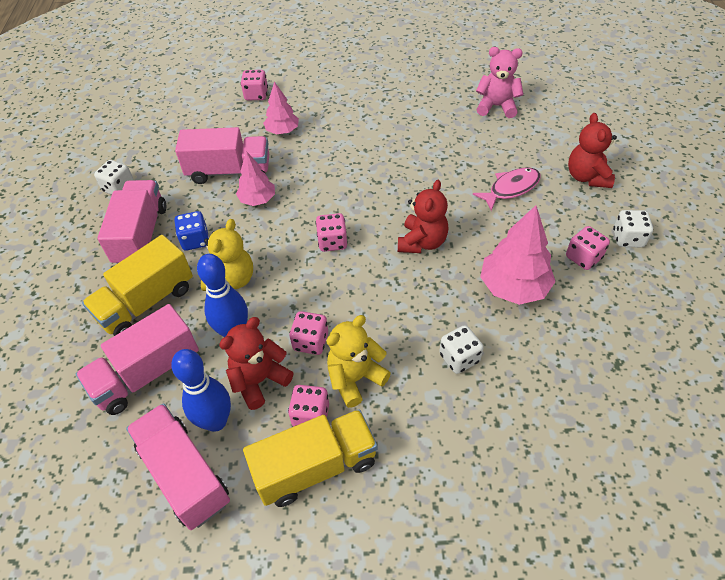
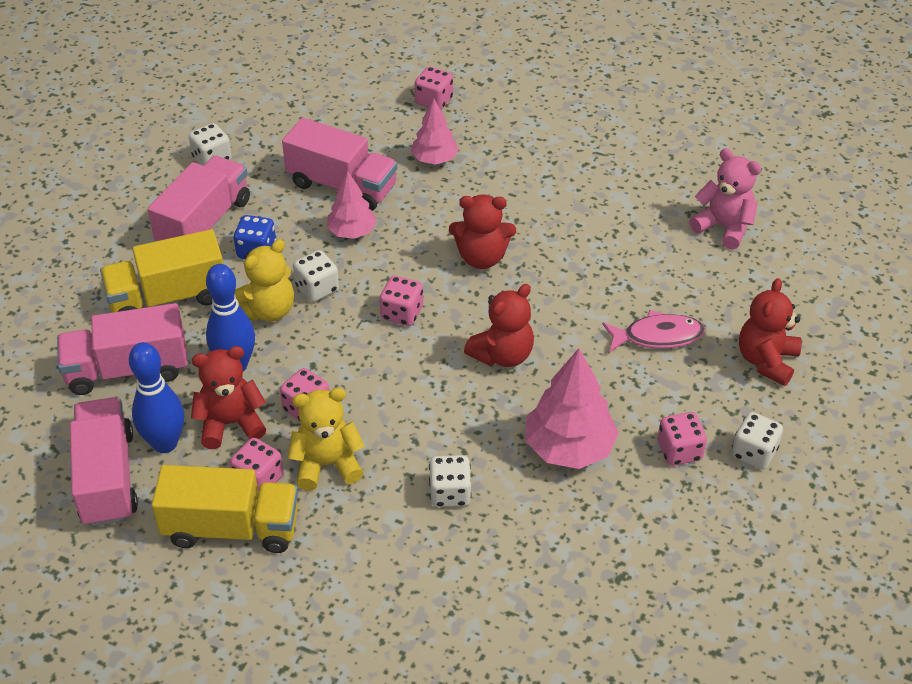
camera: 25 degrees right, 5 degrees down
(259, 249) = (317, 288): none -> white dice
(360, 182) = (482, 257): none -> red teddy bear

